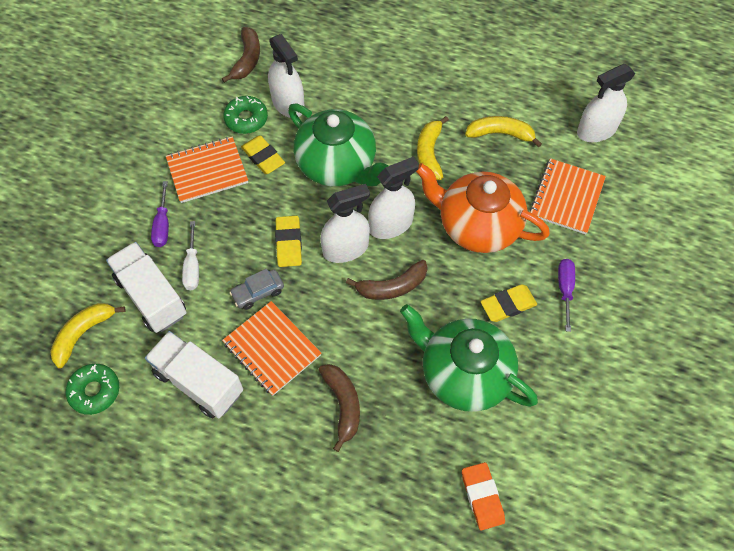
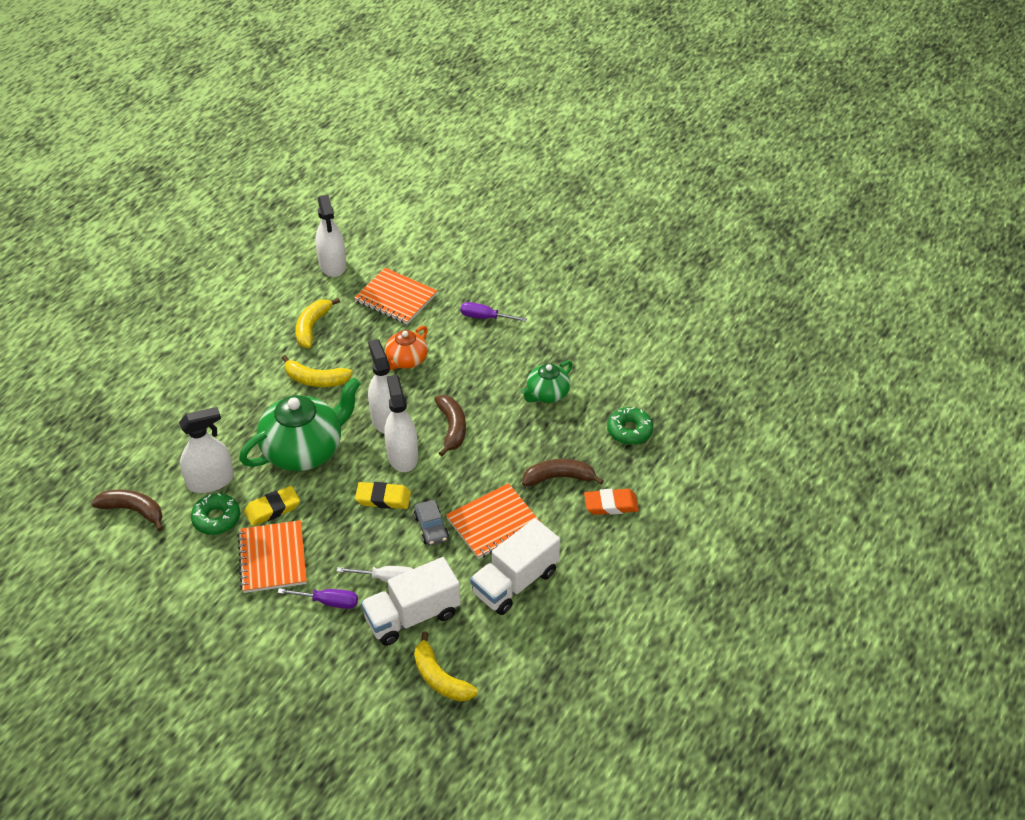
camera: 80 degrees left, 15 degrees down
(95, 391) = (506, 669): green donut -> green donut (629, 430)
(463, 374) = (547, 394): green teapot -> green teapot, size x0.54
(477, 225) = (406, 360): orange teapot -> orange teapot, size x0.54
(482, 497) = (653, 401): orange eraser -> orange eraser (611, 504)
(508, 305) = (490, 355): yellow eraser -> none

